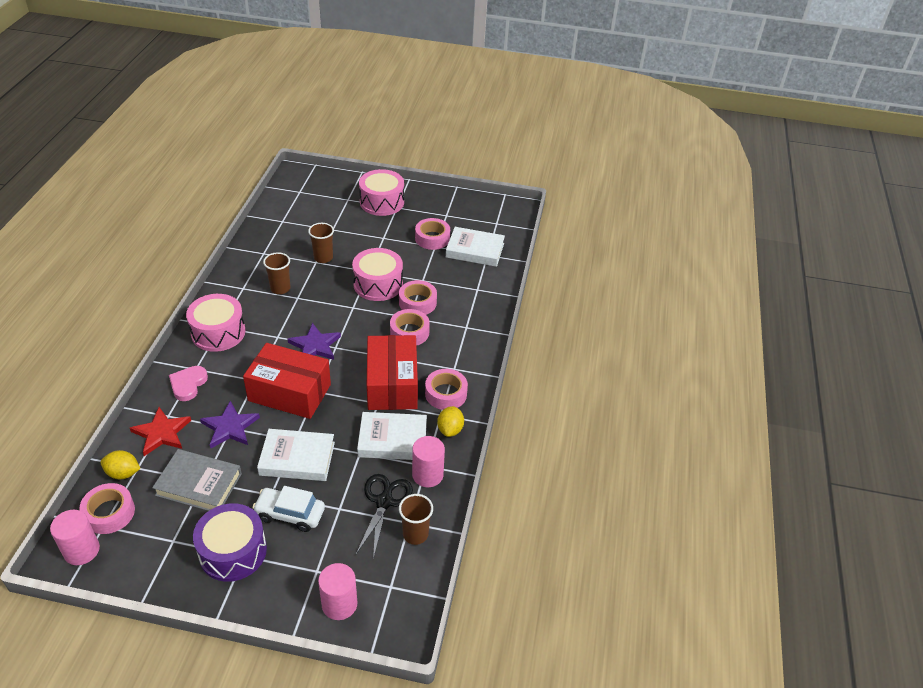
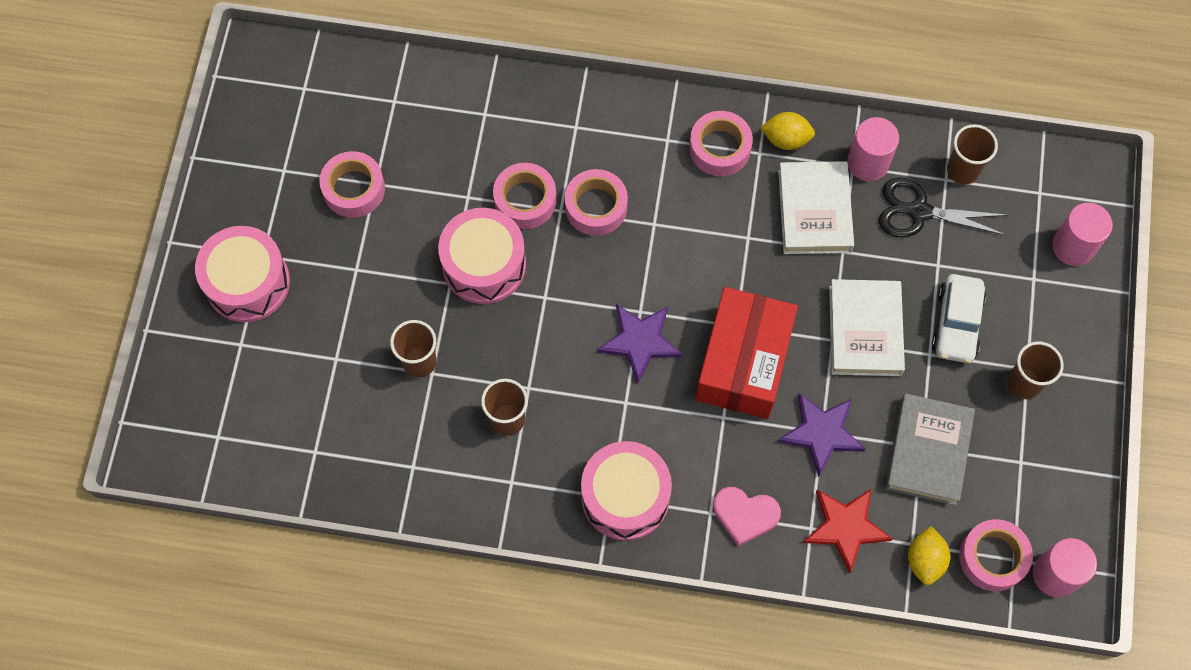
camera: 90 degrees left, 25 degrees up
(233, 551) = (1024, 383): purple drum -> brown cup
(392, 384) = (709, 221): red box -> none
(475, 250) = (383, 120): white book -> none

